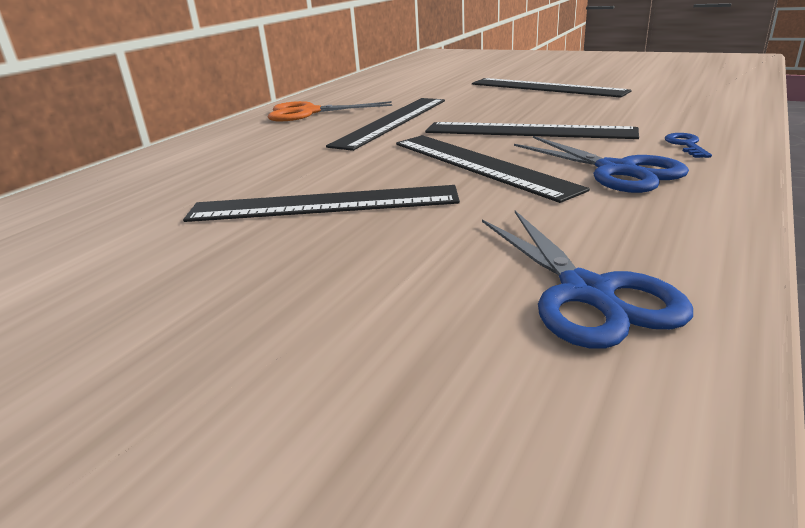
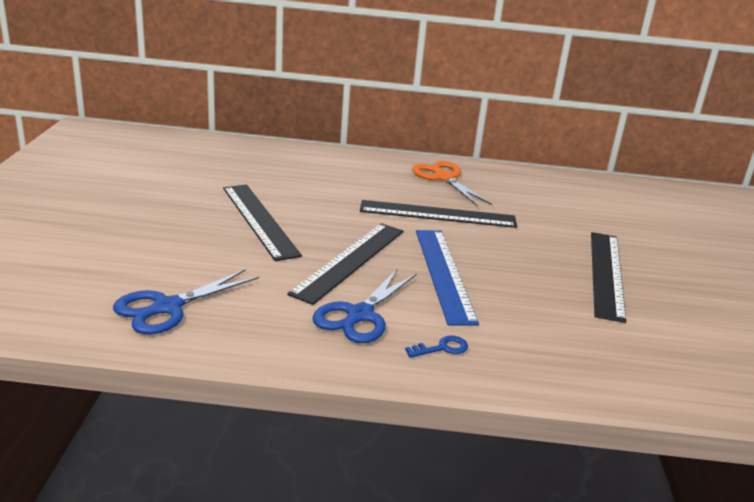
camera: 60 degrees right, 0 degrees up
(528, 131) = (443, 274): black ruler -> blue ruler

